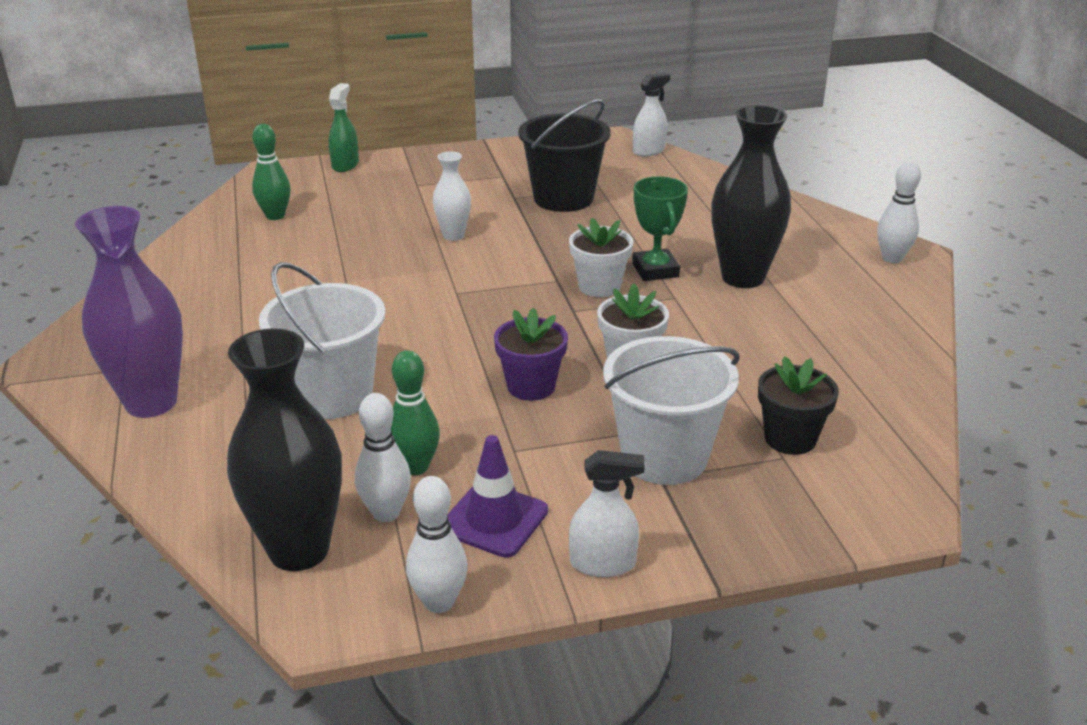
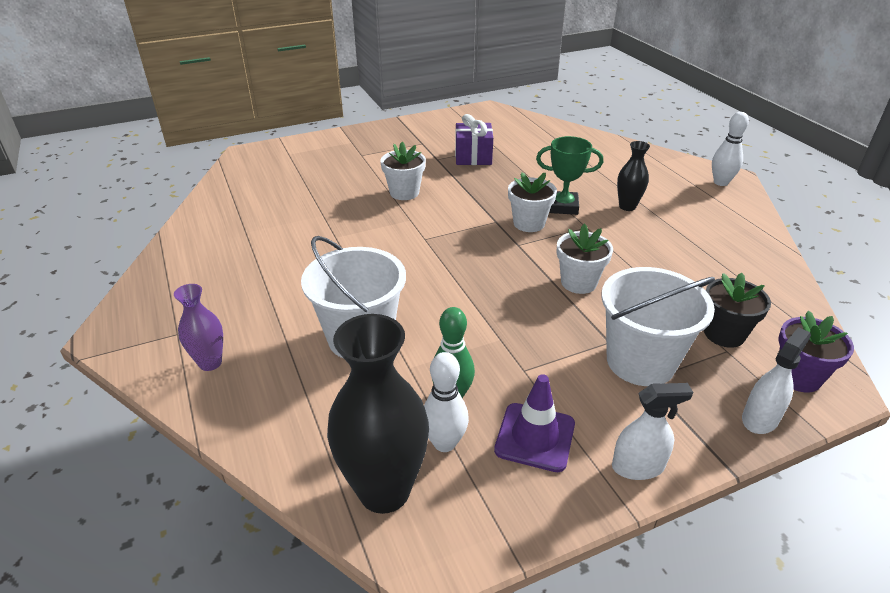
camera: 10 degrees left, 5 degrees up
(151, 402) = (210, 363): purple vase -> purple vase, size x0.53
(275, 216) = (261, 188): green bowling pin -> none
(345, 165) = (302, 144): green spray bottle -> none
(439, 602) = (522, 525): white bowling pin -> none
(453, 235) = (404, 192): white vase -> white flower pot
(531, 386) = (513, 312): purple flower pot -> purple flower pot (798, 377)
(563, 198) = (473, 157): black bucket -> purple gift
(649, 151) = (518, 116): white spray bottle -> white spray bottle (760, 418)
(655, 270) = (563, 207): green trophy -> green trophy turned 60 degrees counterclockwise
(743, 277) = (627, 206): black vase -> black vase, size x0.53

